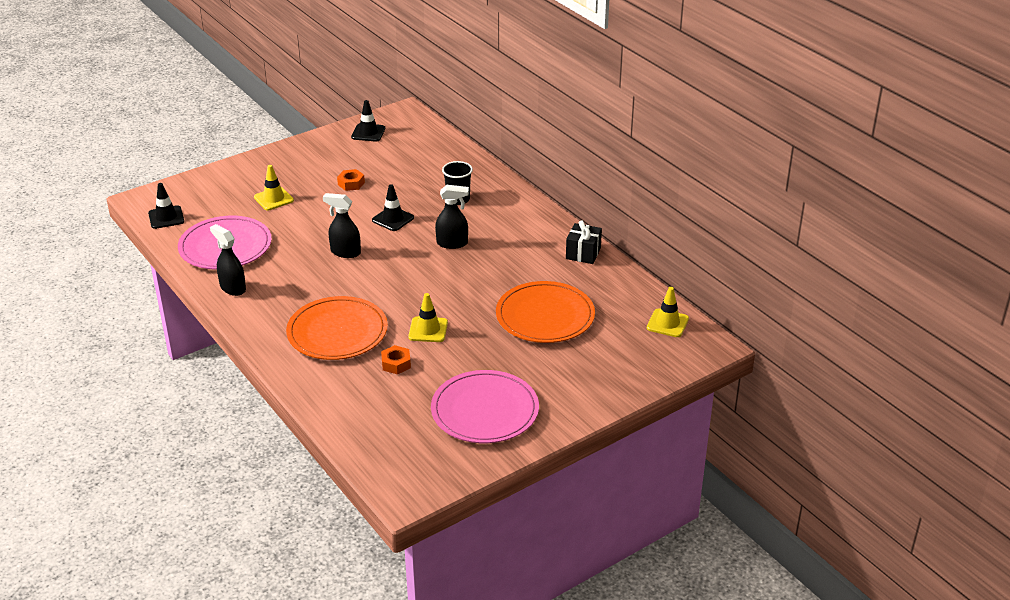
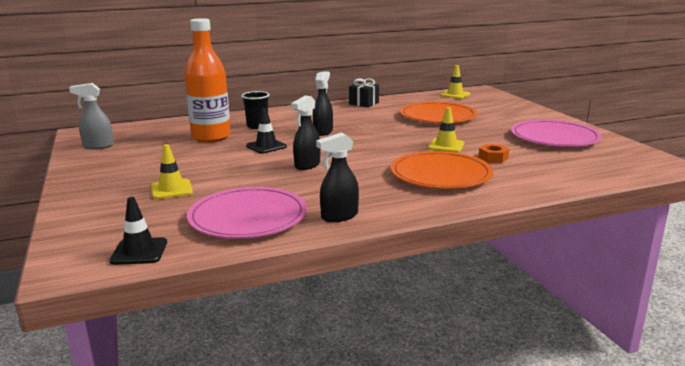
camera: 75 degrees left, 15 degrees down
(351, 183) = (185, 157): orange nut -> none
(368, 133) = (98, 146): black traffic cone -> grey spray bottle
(412, 182) = (211, 137): none -> orange bottle

